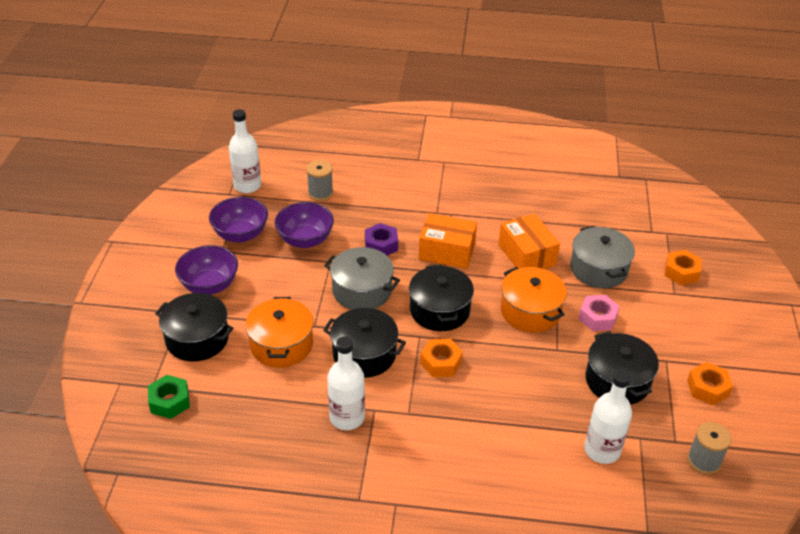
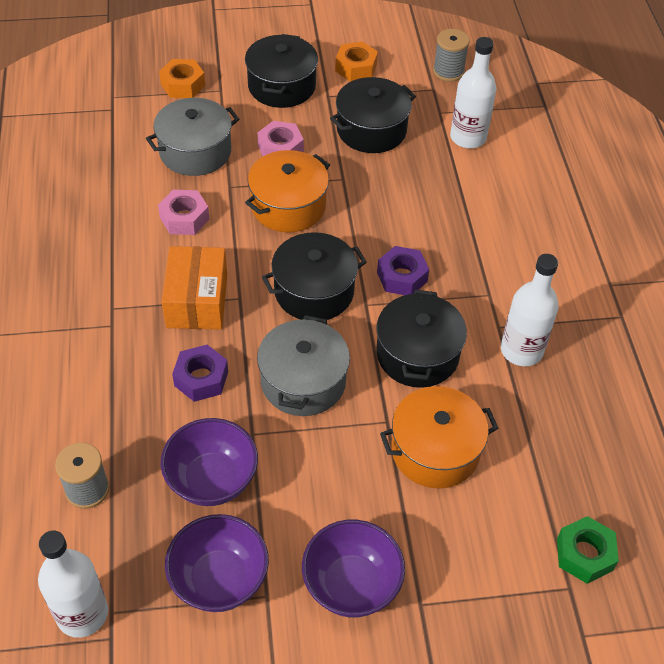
camera: 105 degrees left, 10 degrees up
(197, 339) = (464, 561): black pot -> black pot (281, 86)
(441, 362) = (402, 277): orange nut -> purple nut
(527, 255) = (184, 218): orange box -> pink nut

